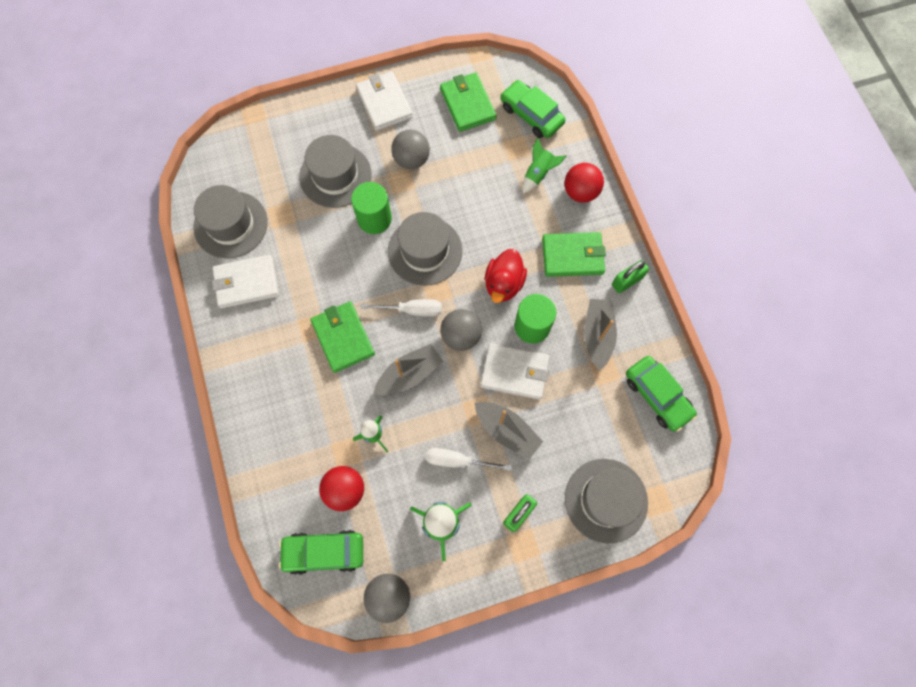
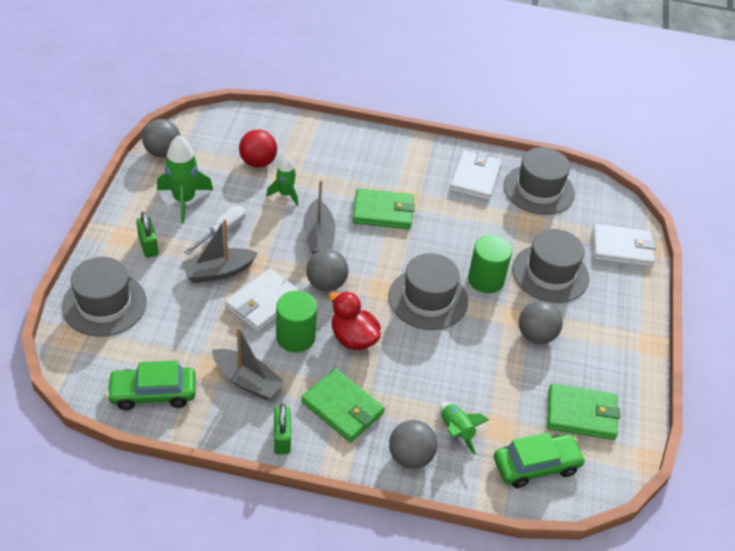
camera: 115 degrees right, 25 degrees down
(324, 552) = (224, 135): green car -> none
(384, 103) = (618, 345): white wallet -> white wallet (622, 248)
(412, 310) = (375, 264): white screwdriver -> none
(572, 256) = (342, 408): green wallet -> green wallet turned 75 degrees counterclockwise
(580, 192) = (410, 457): red ball -> grey ball

